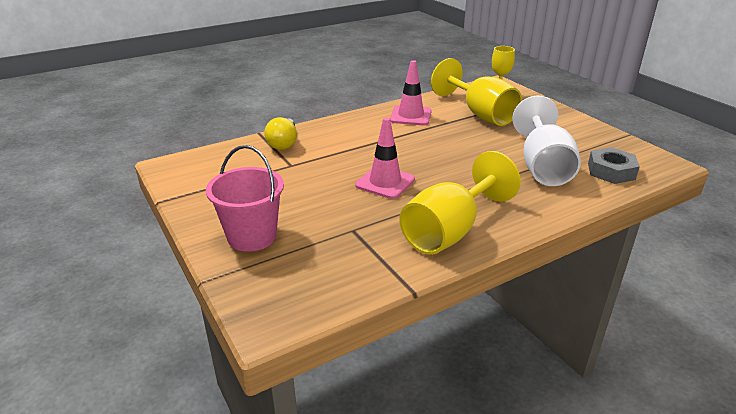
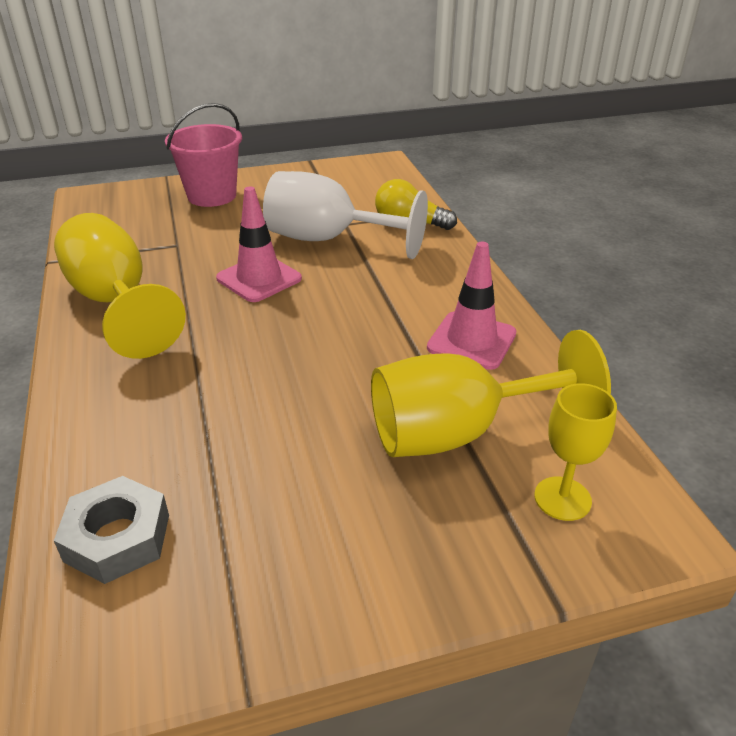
camera: 105 degrees right, 5 degrees up
(543, 167) = (199, 443): white goblet -> white goblet (328, 240)

